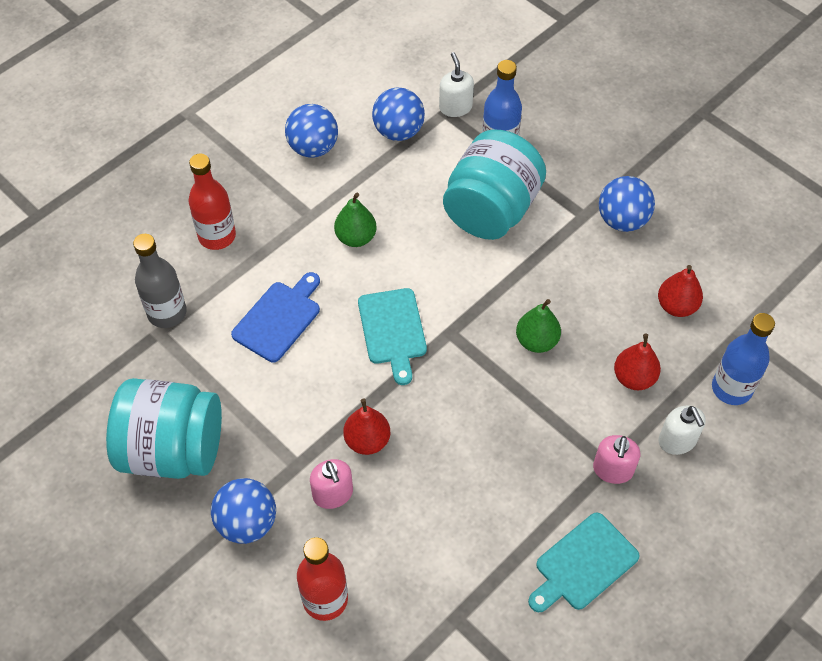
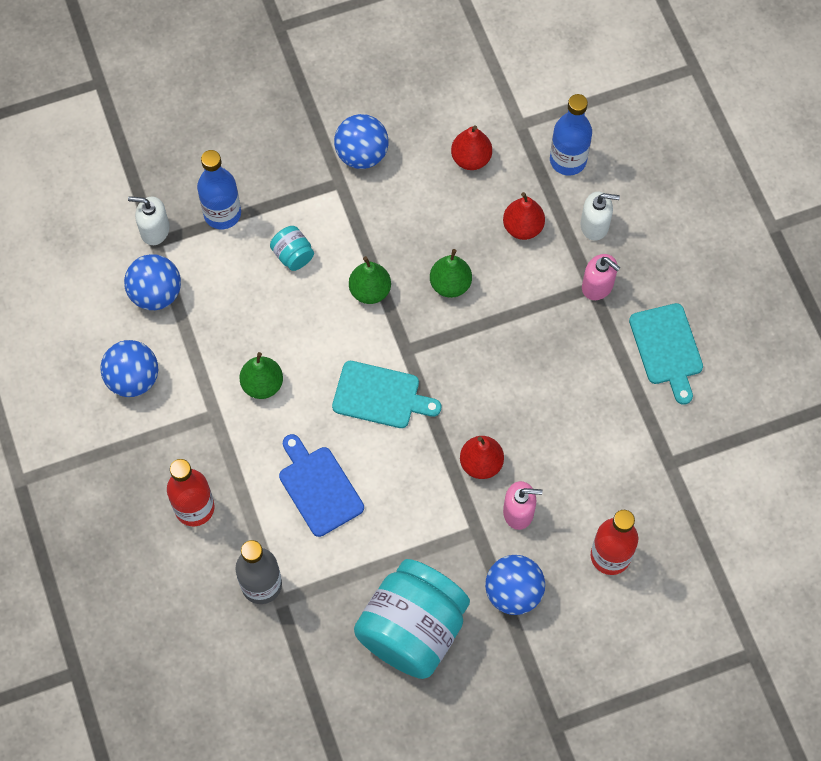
camera: 65 degrees left, 10 degrees up
(491, 210) = (293, 255): turquoise jar -> turquoise jar, size x0.41
(492, 280) = (370, 291): none -> green pear

